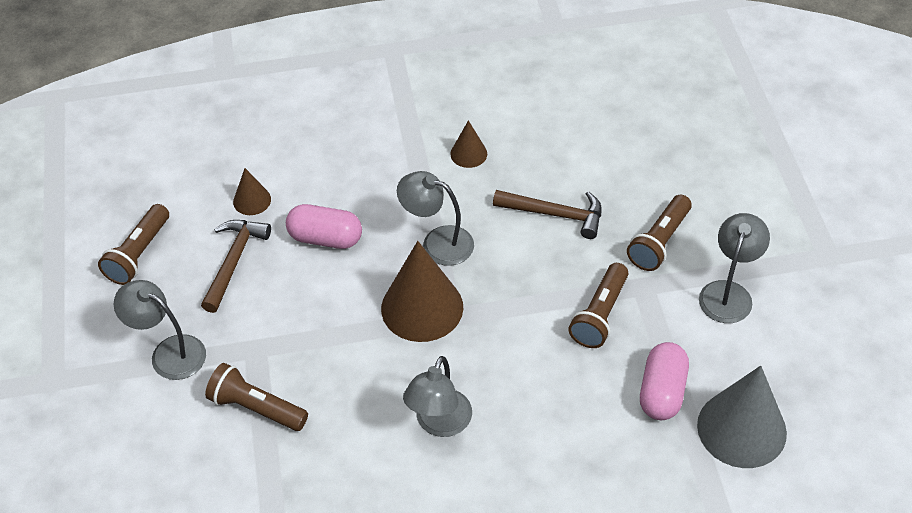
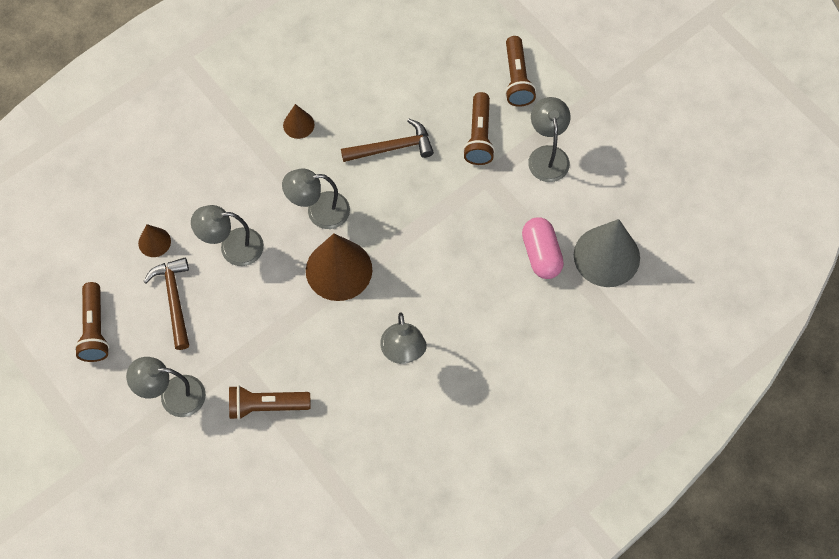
camera: 30 degrees left, 15 degrees up
(325, 238) = (232, 247): pink capsule -> grey lamp
(600, 315) = (468, 215): brown flashlight -> brown flashlight (517, 79)

